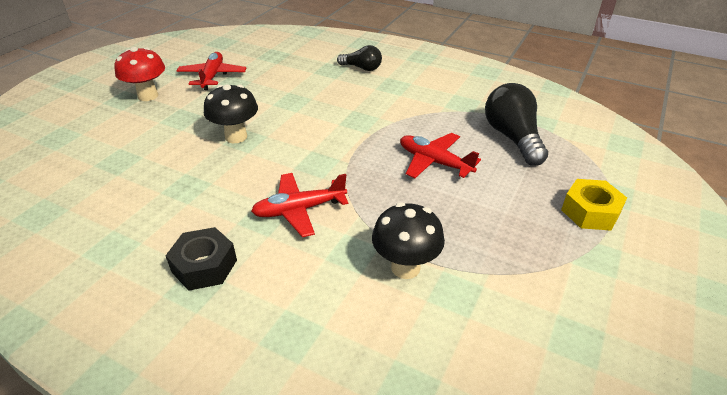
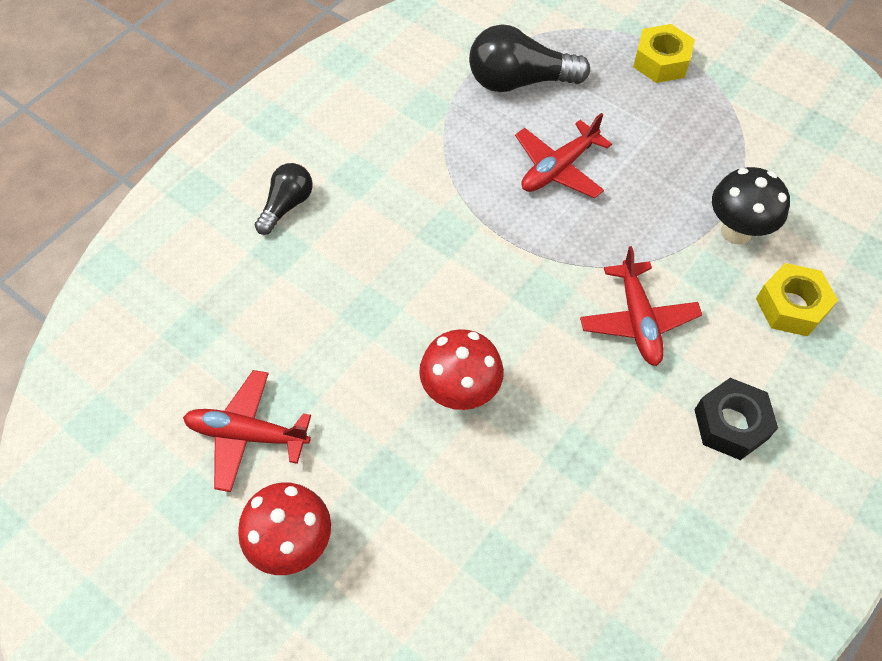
camera: 80 degrees left, 20 degrees up
(236, 137) = (460, 393): black mushroom -> red mushroom
(328, 308) = (791, 306): none -> yellow nut

